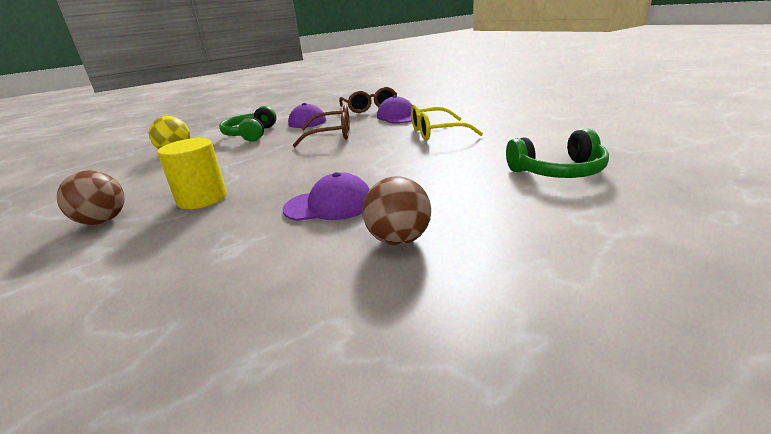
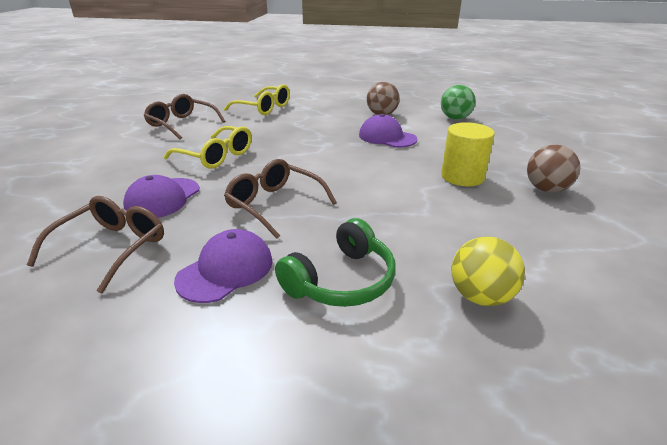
camera: 140 degrees left, 5 degrees up
(256, 302) = (455, 118): none -> green ball
(546, 131) = (181, 124): none -> brown glasses
(558, 171) = (264, 108): green headphones -> yellow glasses

